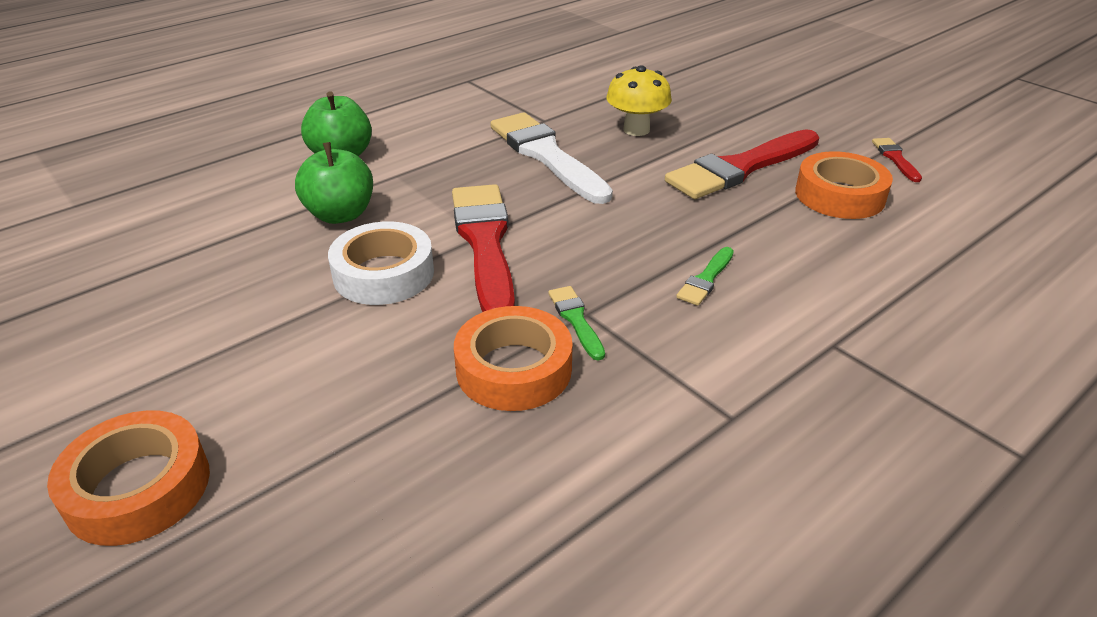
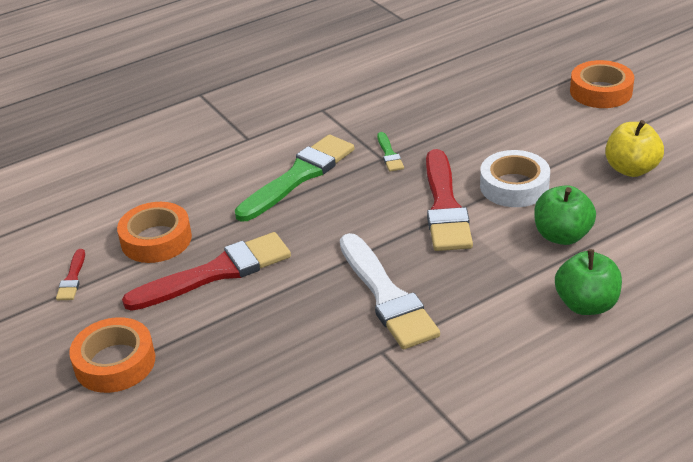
camera: 170 degrees left, 0 degrees up
(195, 305) = (631, 169): none -> yellow apple
(514, 369) = (428, 131): orange tape -> orange tape (115, 362)
(636, 129) = (288, 330): yellow mushroom -> none
(706, 279) = (299, 176): green brush -> green brush, size x2.24

